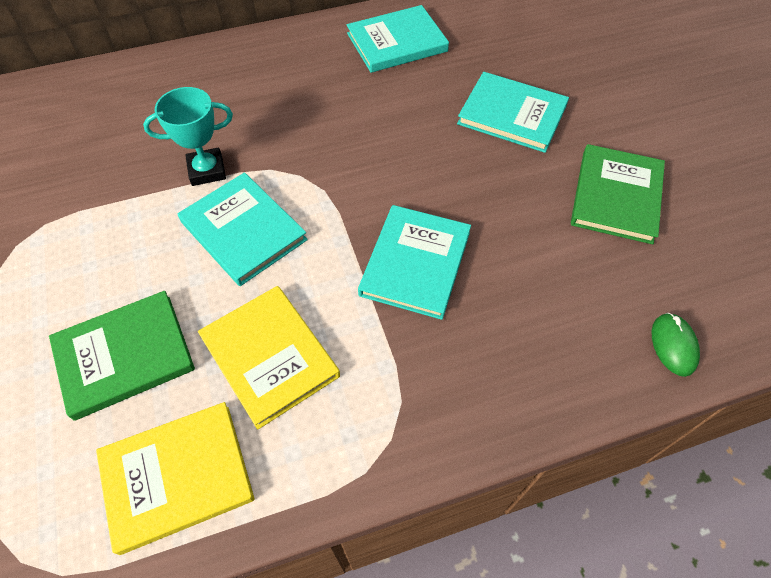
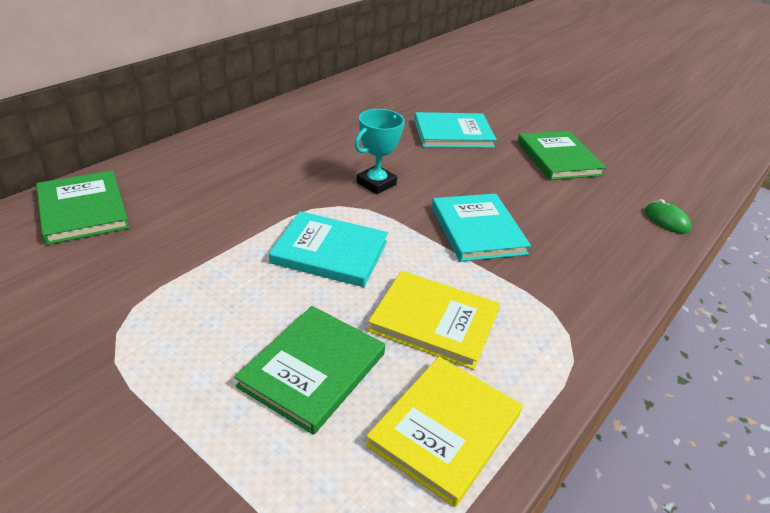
camera: 35 degrees left, 20 degrees down
(82, 101) = (83, 210): none -> green book
(207, 170) = (257, 224): turquoise trophy -> turquoise trophy (376, 183)
(397, 42) = (332, 112): turquoise book -> none

